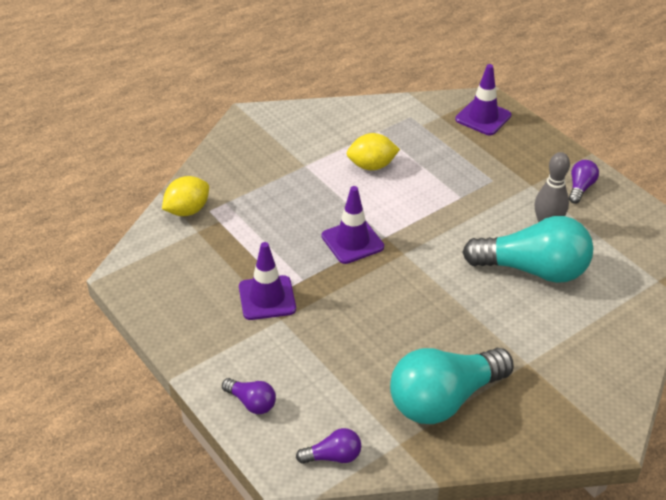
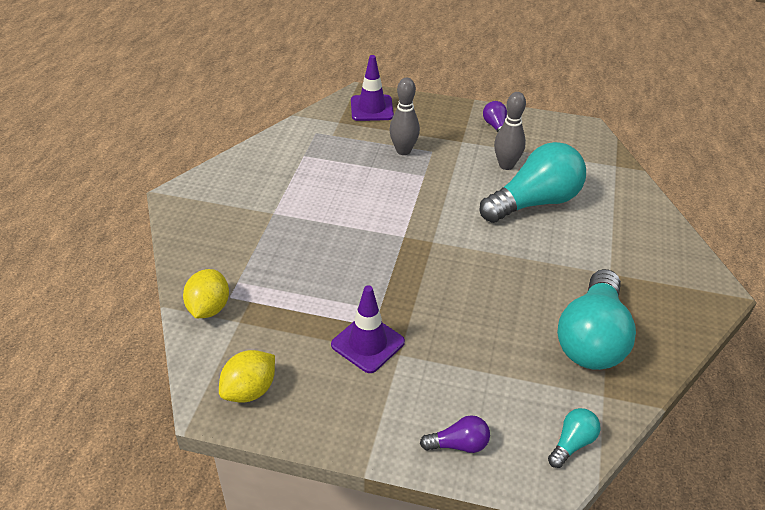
camera: 40 degrees left, 0 degrees up
(333, 456) = (572, 443): purple light bulb -> turquoise light bulb
(352, 241) = (383, 254): purple traffic cone -> none
(371, 166) = (329, 186): yellow lemon -> yellow lemon (250, 390)
(467, 167) = (403, 151): none -> grey bowling pin

